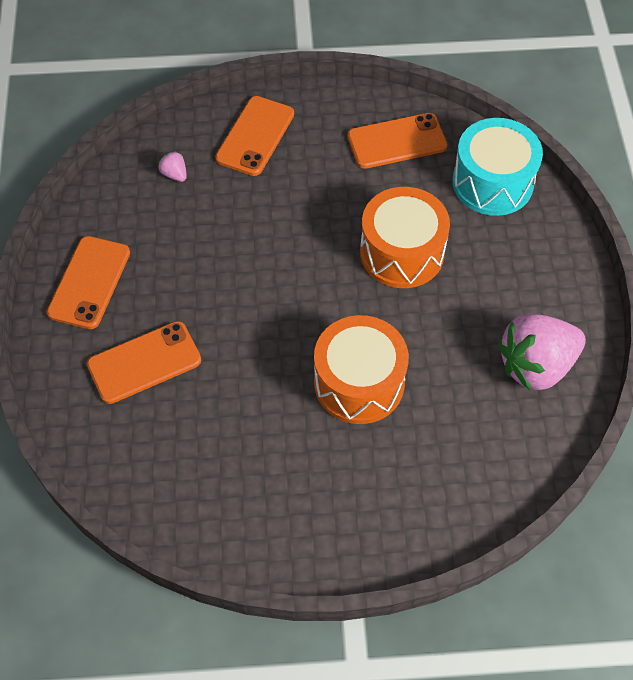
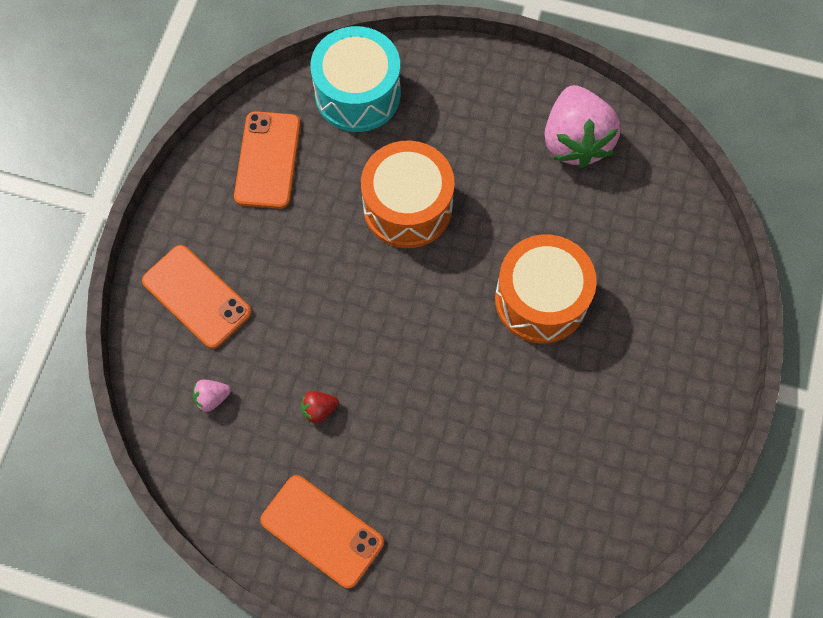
camera: 70 degrees left, 10 degrees up
(144, 362) = (445, 499): orange phone -> none
(191, 247) = (319, 409): none -> red strawberry

